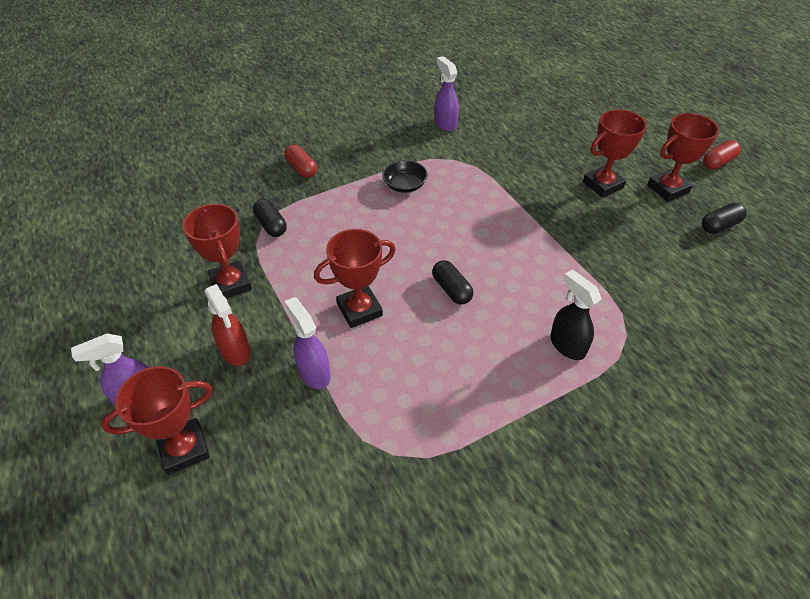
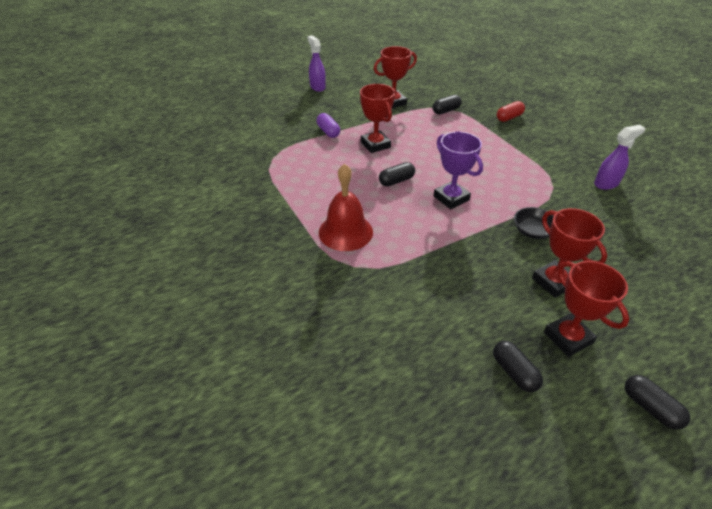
camera: 90 degrees right, 5 degrees down
(184, 449) = (287, 101): red trophy -> none
(235, 351) = (344, 108): red spray bottle -> none
(314, 373) = (328, 132): purple spray bottle -> purple capsule
(404, 185) = (506, 161): black bowl -> black bowl (532, 231)
(483, 240) = (451, 198): none -> purple trophy
(567, 345) = (345, 232): black spray bottle -> red bell
(718, 162) = (650, 407): red capsule -> black capsule

